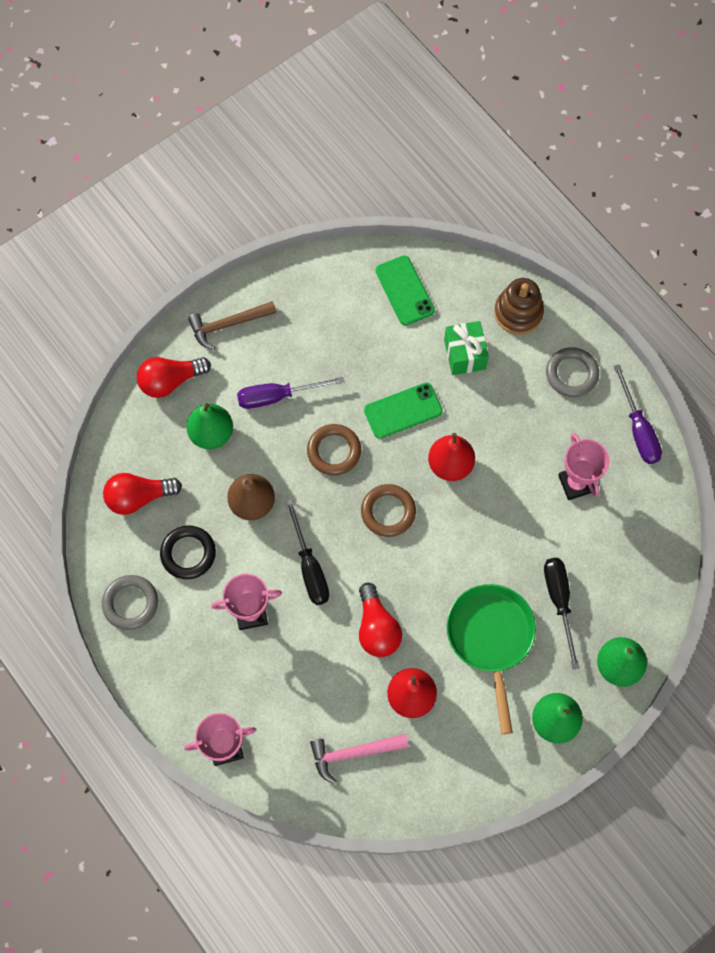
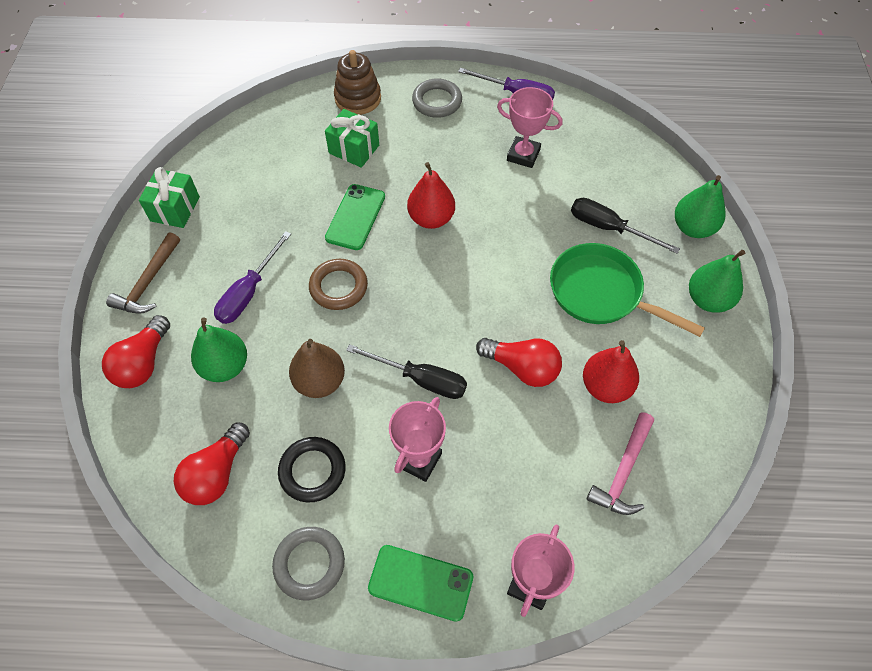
camera: 50 degrees left, 10 degrees down
(299, 283) = (175, 209): none -> green gift
(388, 512) = (428, 286): brown ring -> none
(404, 290) = (263, 149): green phone -> green phone (420, 582)

